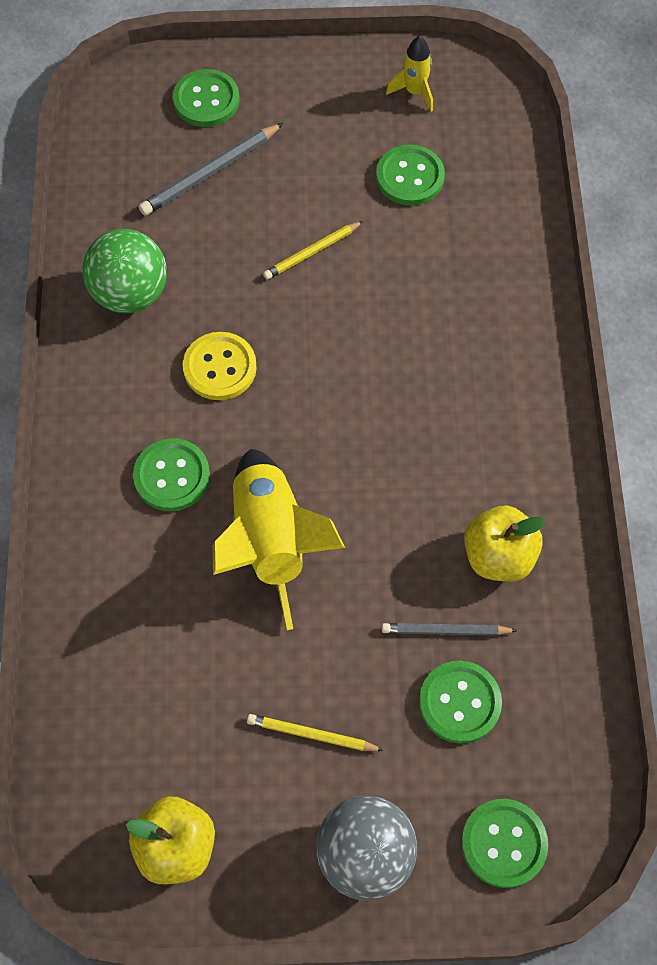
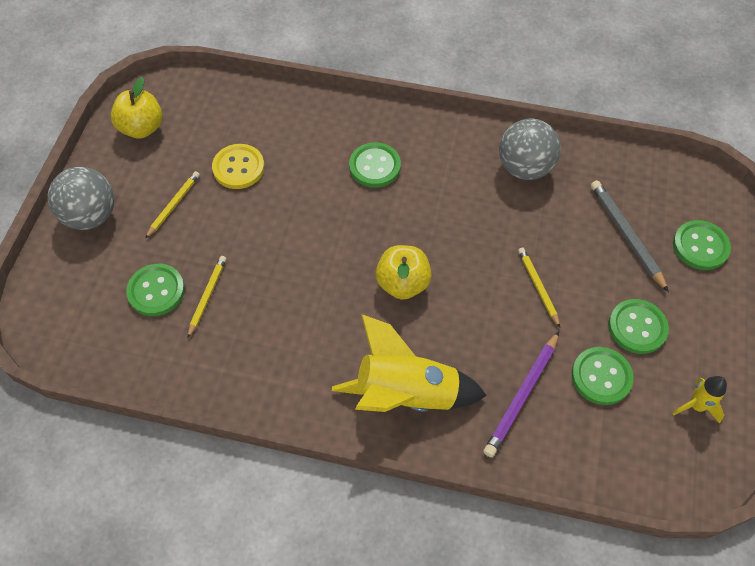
camera: 105 degrees right, 5 degrees down
(130, 293) = (524, 167): green ball -> grey ball
(220, 367) = (450, 208): yellow button -> yellow button (238, 168)
(270, 542) = (308, 210): yellow rocket -> yellow rocket (406, 394)
(445, 631) = (207, 296): grey pencil -> yellow pencil
(460, 247) = (522, 396): none -> purple pencil
(498, 556) = (247, 345): yellow apple -> yellow apple (403, 283)
(503, 843) = (58, 291): green button -> green button (637, 327)

